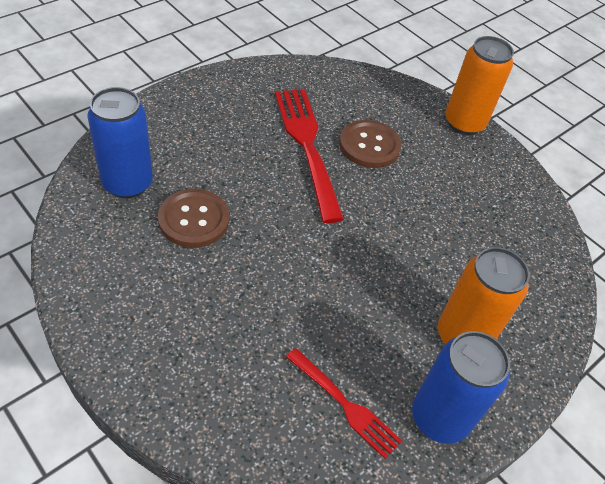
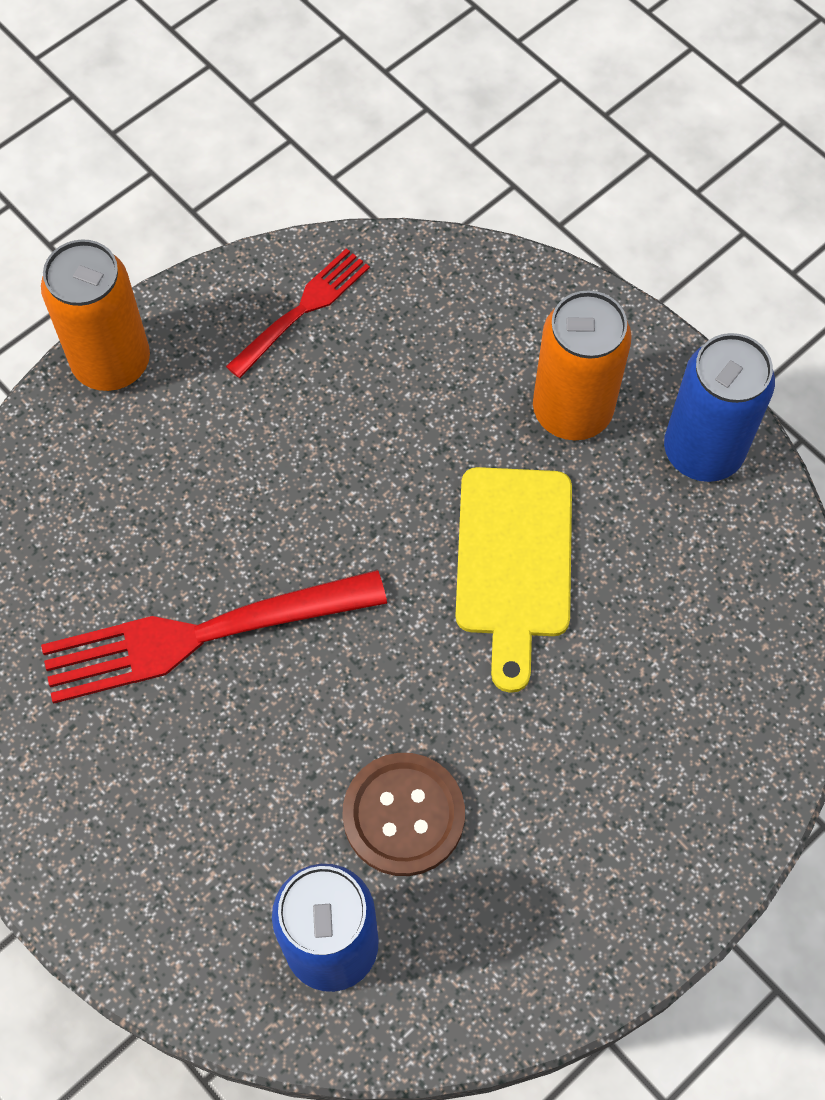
camera: 85 degrees left, 15 degrees up
(344, 404) = (704, 570): red fork -> red fork (301, 311)
(349, 290) = (513, 562): none -> yellow cutting board
(369, 145) = (188, 527): brown button -> none

